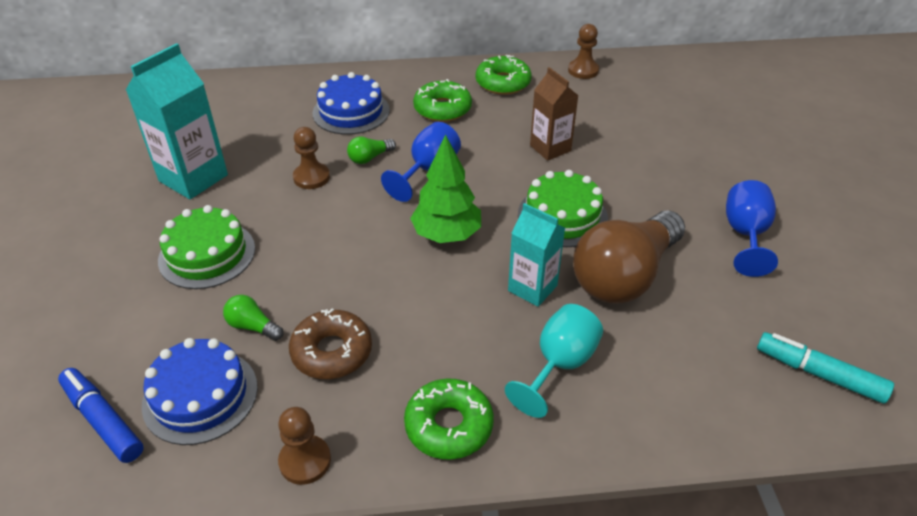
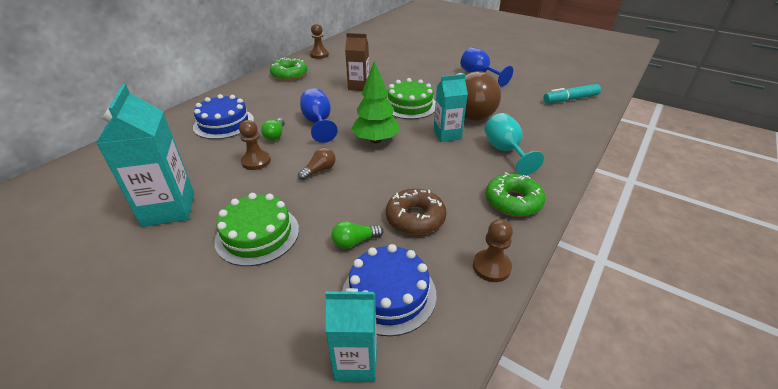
camera: 50 degrees left, 5 degrees down
(103, 420) = (356, 362): blue marker -> turquoise carton
(342, 229) = (319, 170): none -> brown light bulb
(442, 109) = (277, 97): green donut -> none

